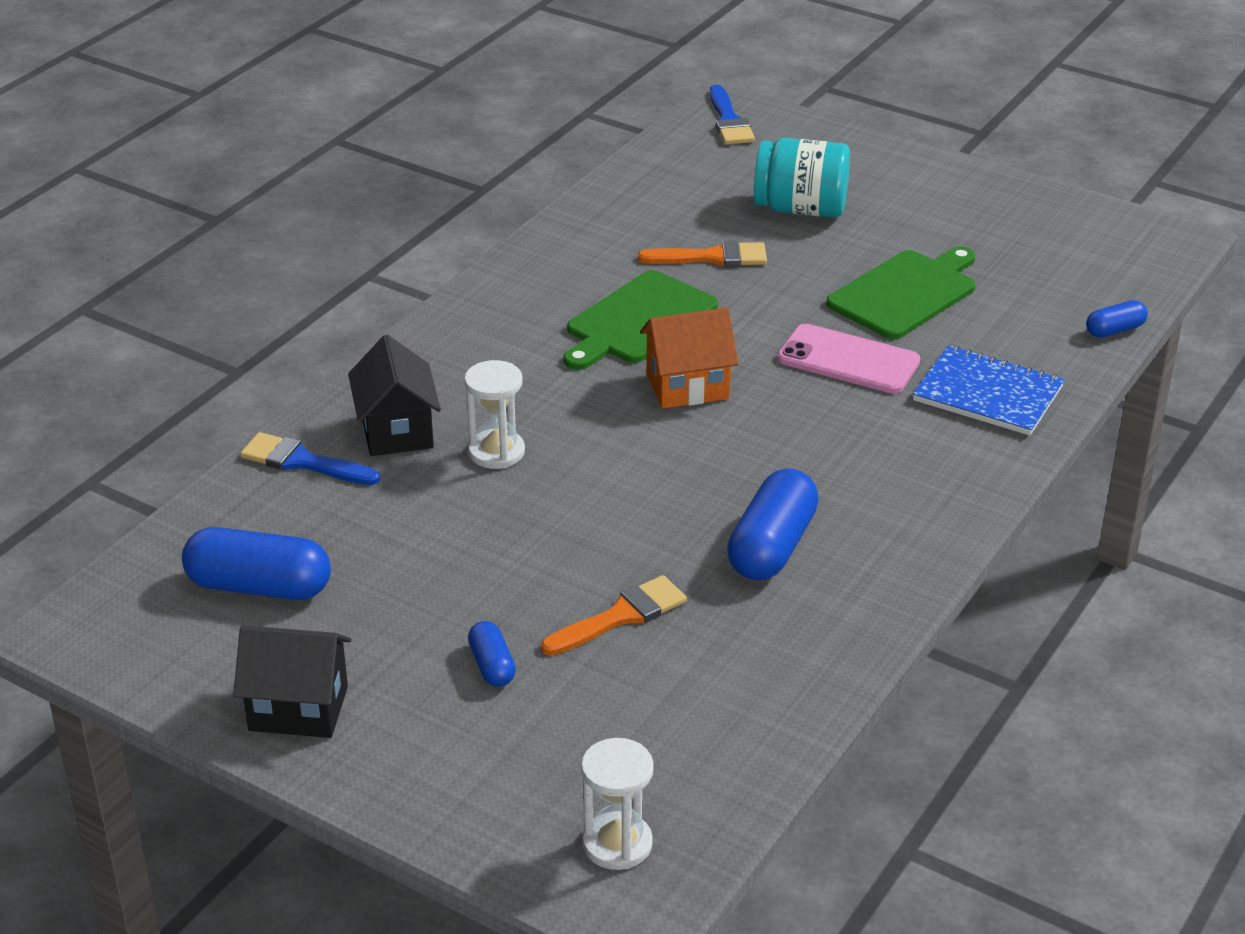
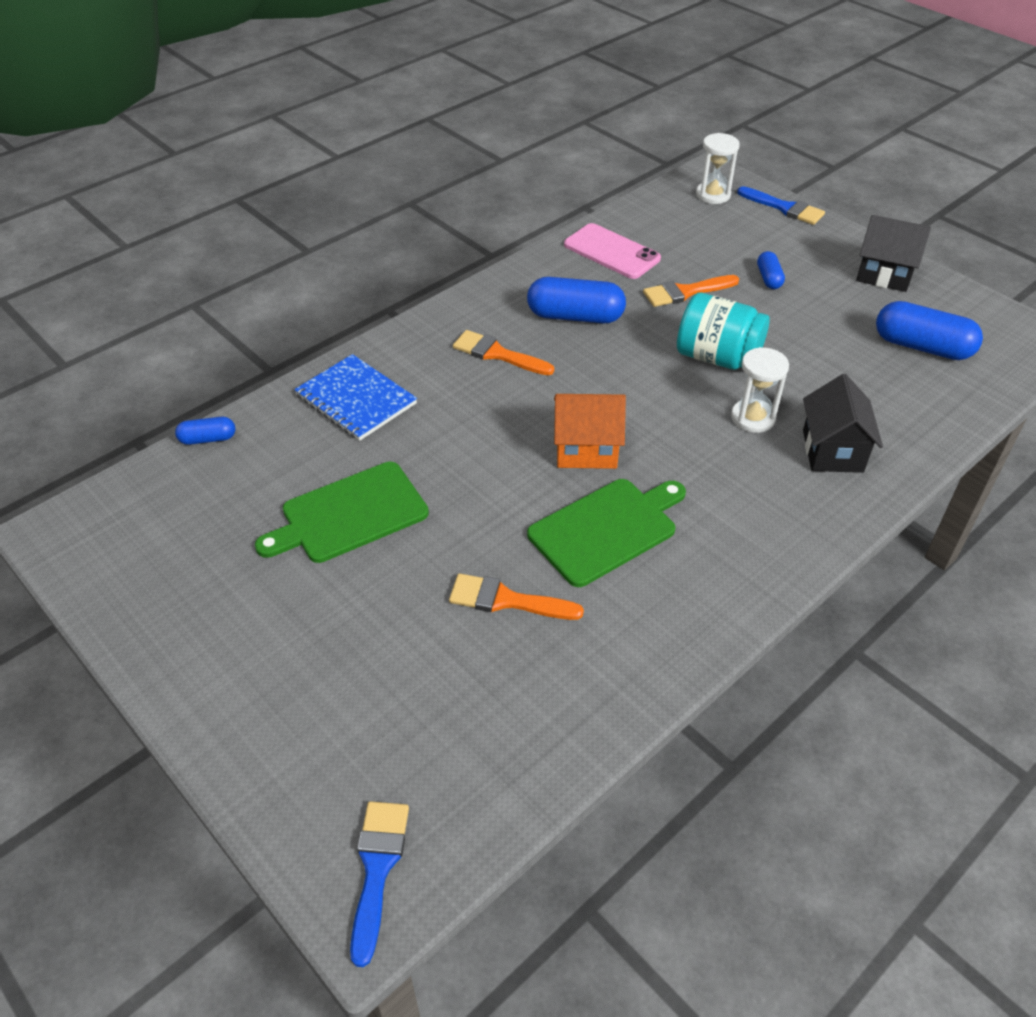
camera: 165 degrees left, 10 degrees up
(302, 462) = (907, 436): blue brush -> blue brush (784, 208)
(772, 547) = (575, 316): blue capsule -> blue capsule turned 60 degrees clockwise
(800, 209) = (380, 658): turquoise jar -> turquoise jar (717, 357)
(848, 360) = (443, 451): pink phone -> pink phone (611, 252)
(851, 476) = (497, 354): none -> orange brush

